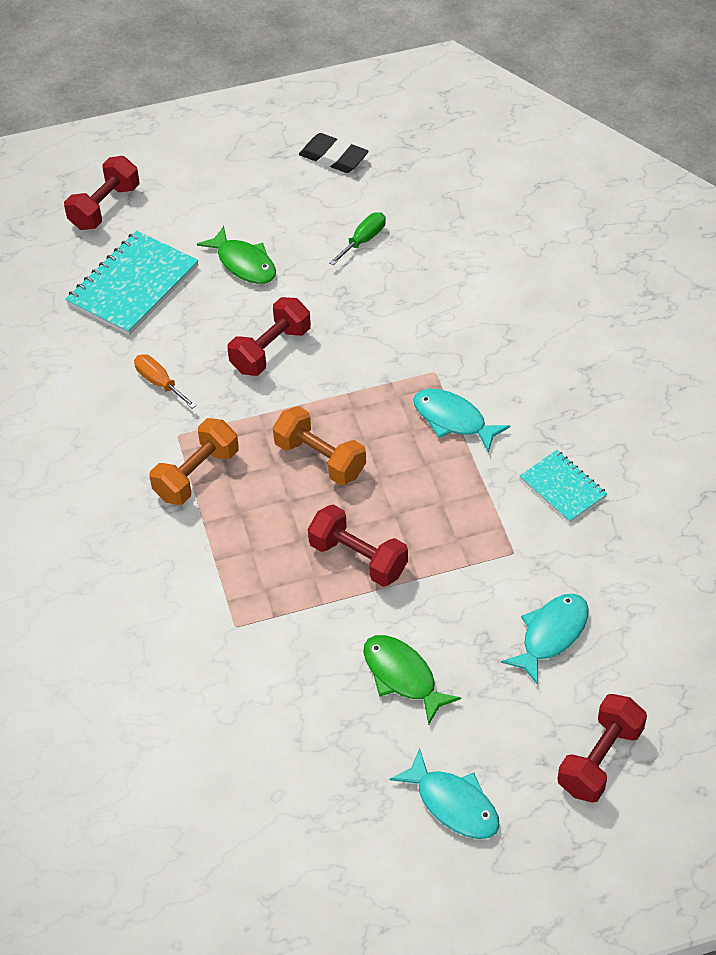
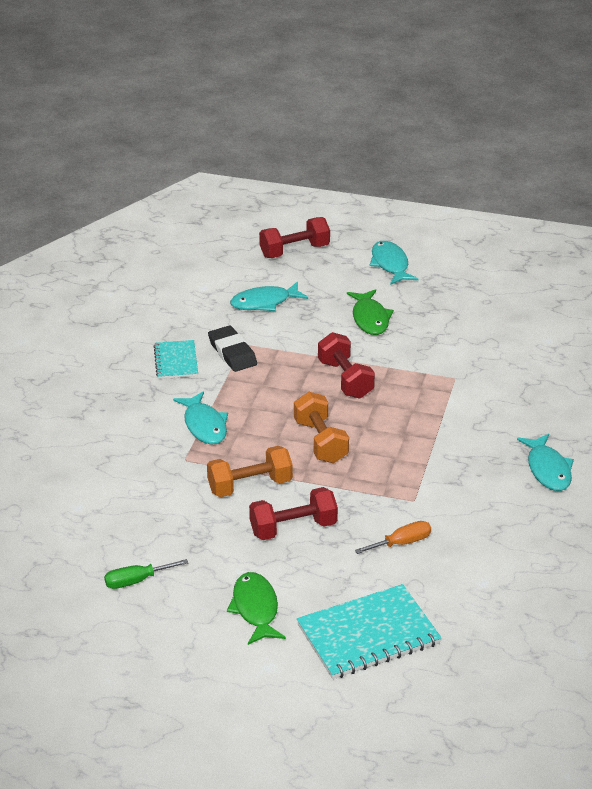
camera: 150 degrees left, 15 degrees down
(60, 541) = (548, 469): none -> turquoise fish
(105, 207) = (342, 729): red dumbbell -> none
(159, 383) = (401, 543): orange screwdriver -> orange screwdriver turned 105 degrees counterclockwise
(196, 474) = (418, 469): orange dumbbell -> orange dumbbell (250, 486)
(333, 157) = (83, 673): black eraser -> black eraser (232, 353)

